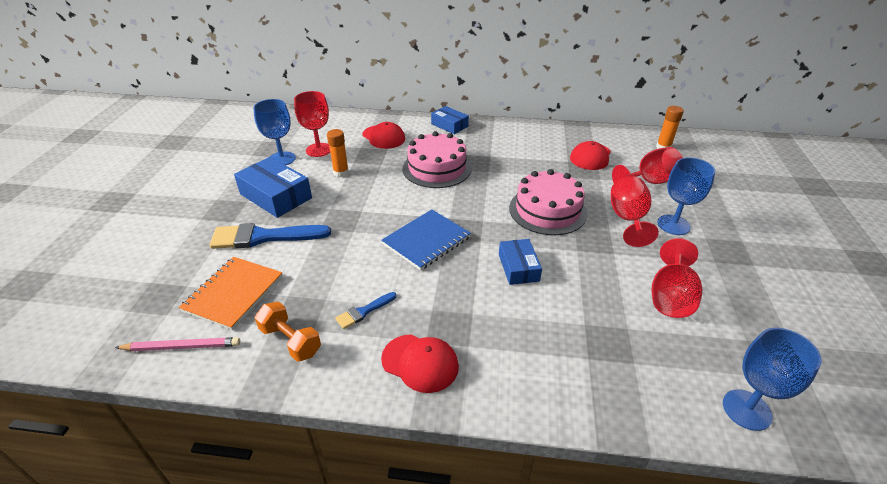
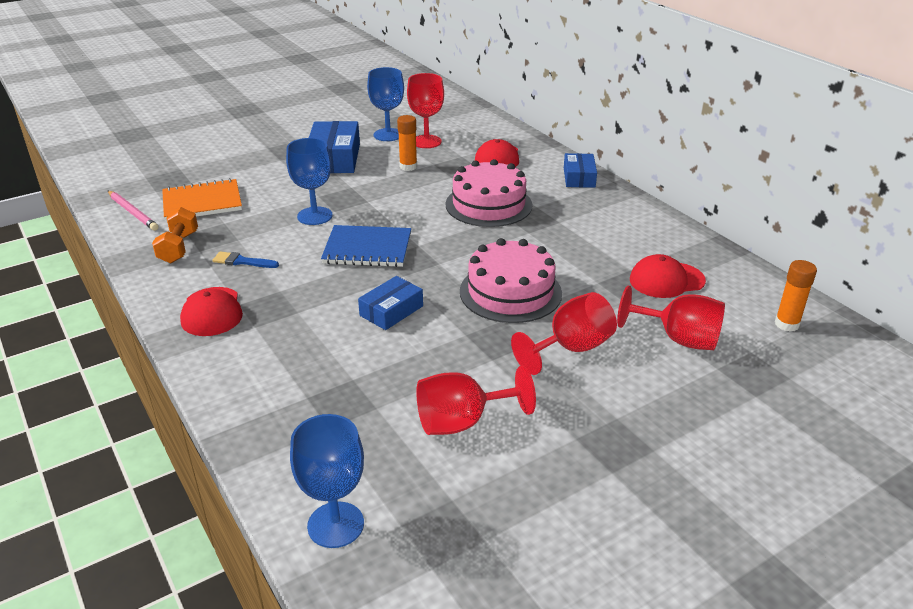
camera: 50 degrees right, 5 degrees down
(264, 237) = (277, 180): blue brush -> none
(673, 225) = (609, 385): blue goblet -> blue goblet (315, 216)

